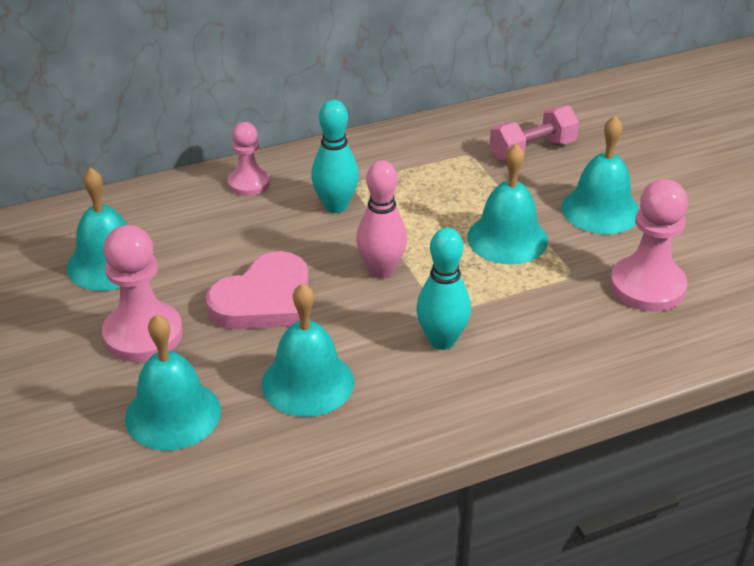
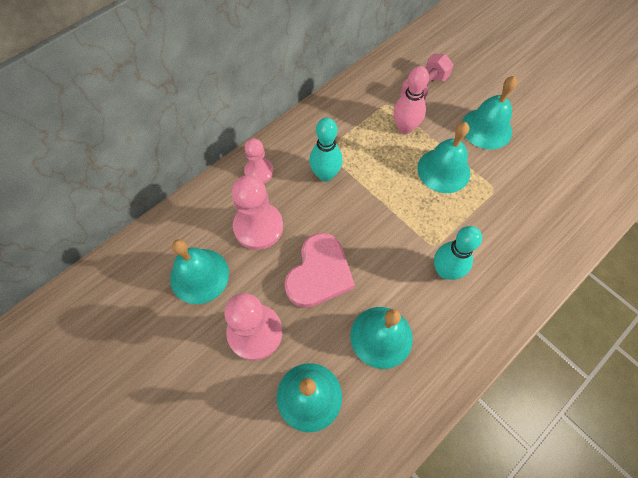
camera: 20 degrees left, 25 degrees up
(381, 270) = (380, 222): pink bowling pin -> pink bowling pin (405, 128)
(647, 286) = (541, 185): pink pawn -> pink pawn (258, 227)

